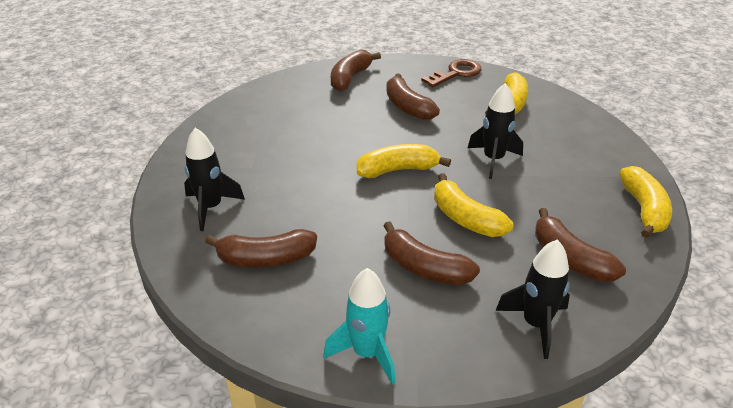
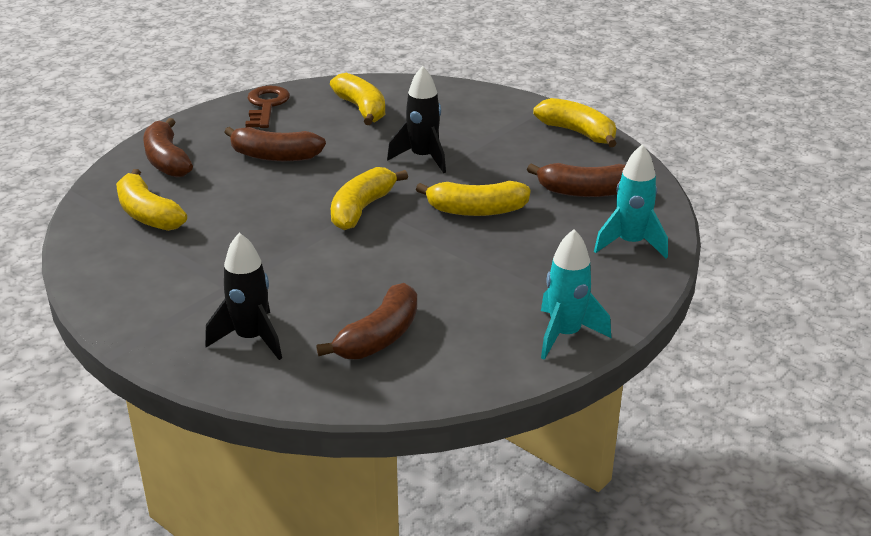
camera: 50 degrees left, 5 degrees down
(290, 103) = (148, 214): none -> yellow banana
(424, 268) = (507, 260): brown banana -> none
(535, 324) = (630, 243): black rocket -> turquoise rocket

